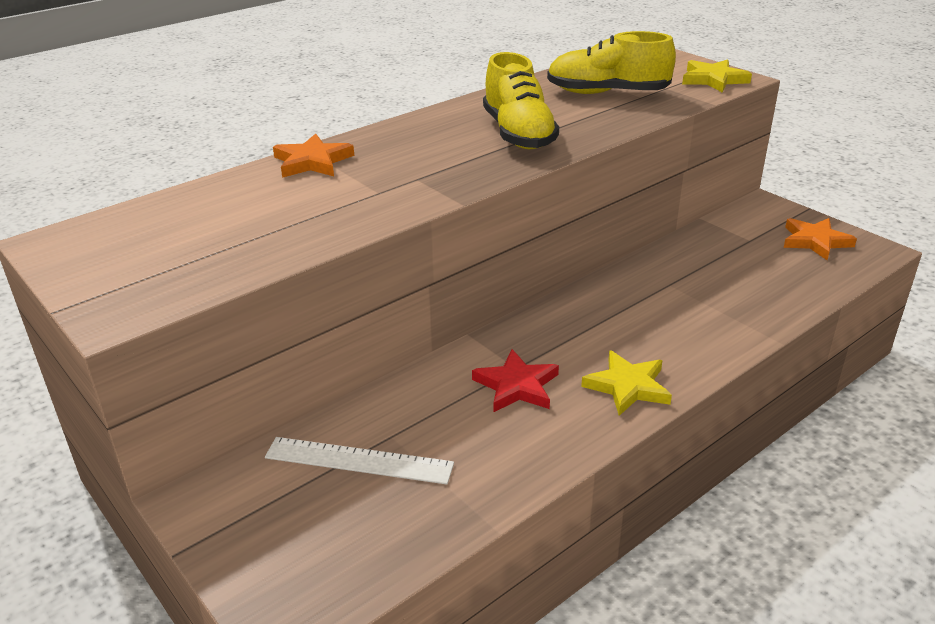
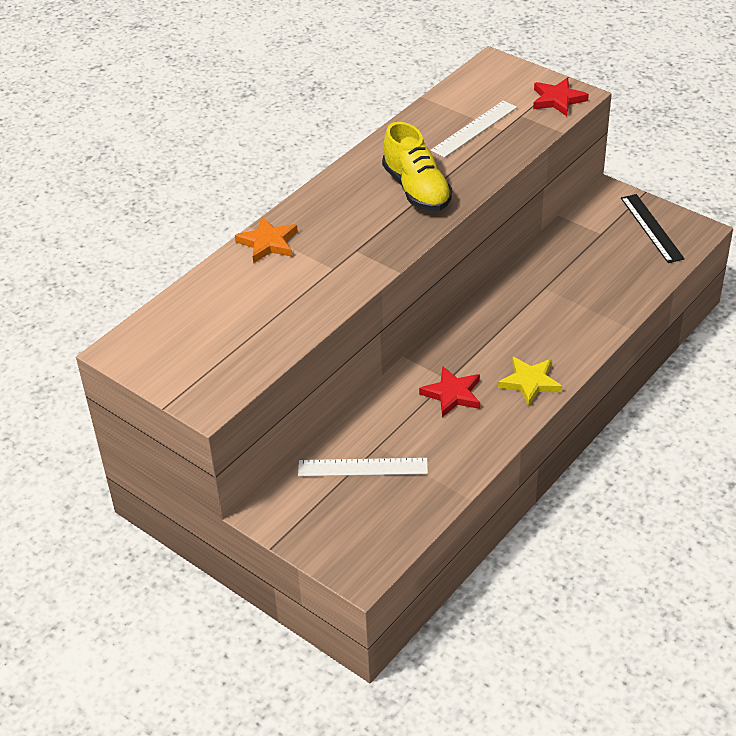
camera: 10 degrees left, 10 degrees up
(607, 93) = (474, 129): yellow shoe -> white ruler
(713, 80) = (557, 100): yellow star -> red star
(815, 241) = (652, 228): orange star -> black ruler

